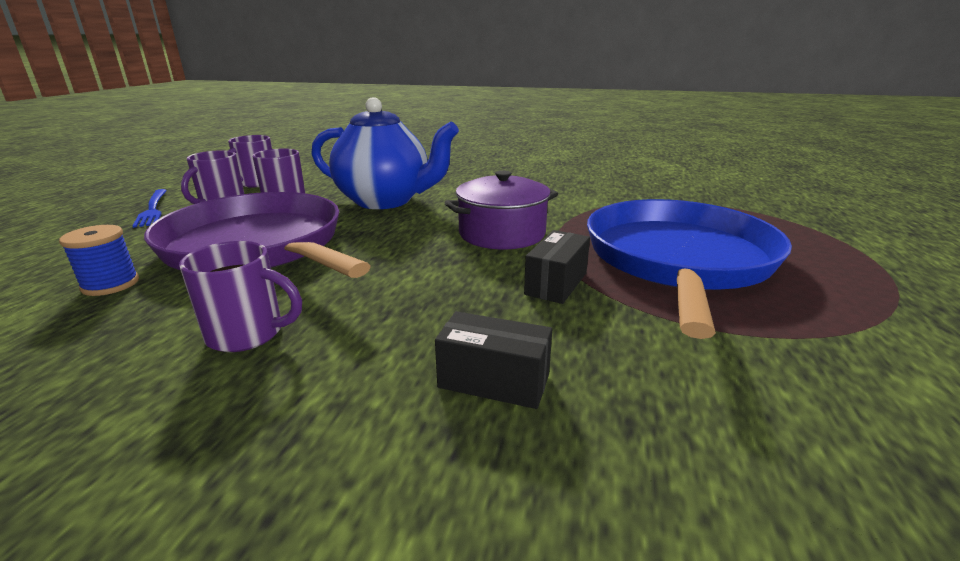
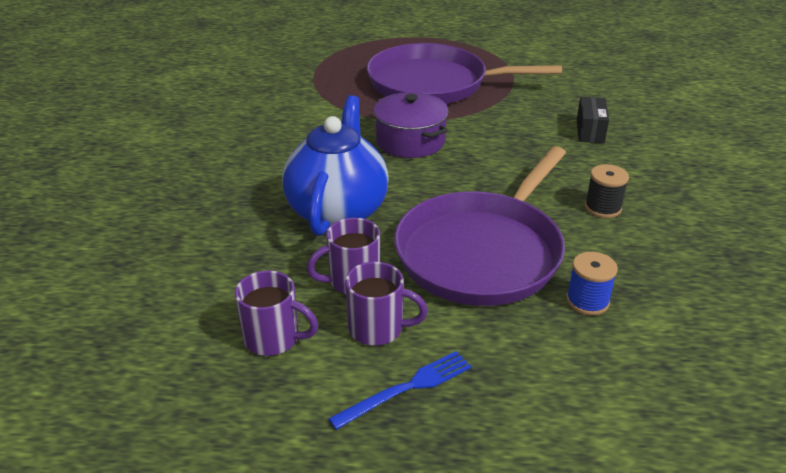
camera: 100 degrees left, 10 degrees up
(248, 334) = (602, 208): purple mug -> black spool
(556, 283) = (485, 119): black box -> none
(678, 260) = (433, 84): blue pan -> purple pan

